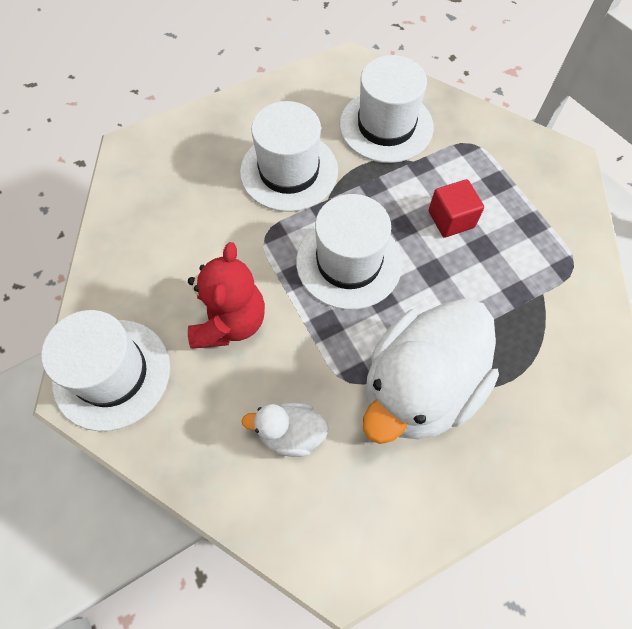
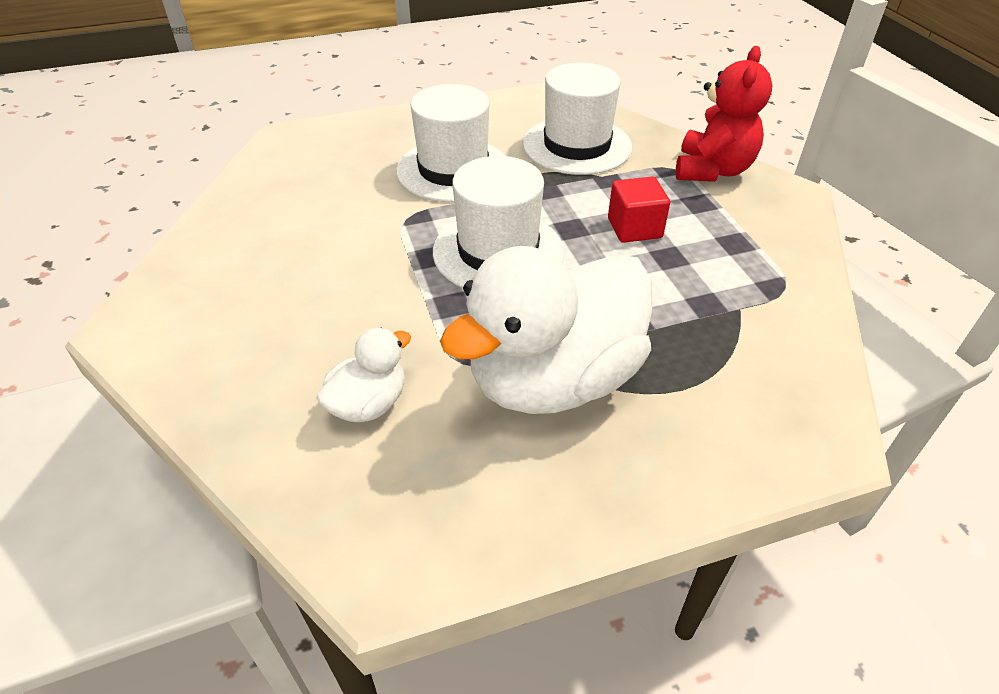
camera: 10 degrees right, 20 degrees down
(112, 373) = (175, 317): white hat -> none
(229, 322) = (335, 288): red teddy bear -> red teddy bear (712, 170)
(290, 433) = (368, 404): white duck -> white duck turned 120 degrees clockwise

